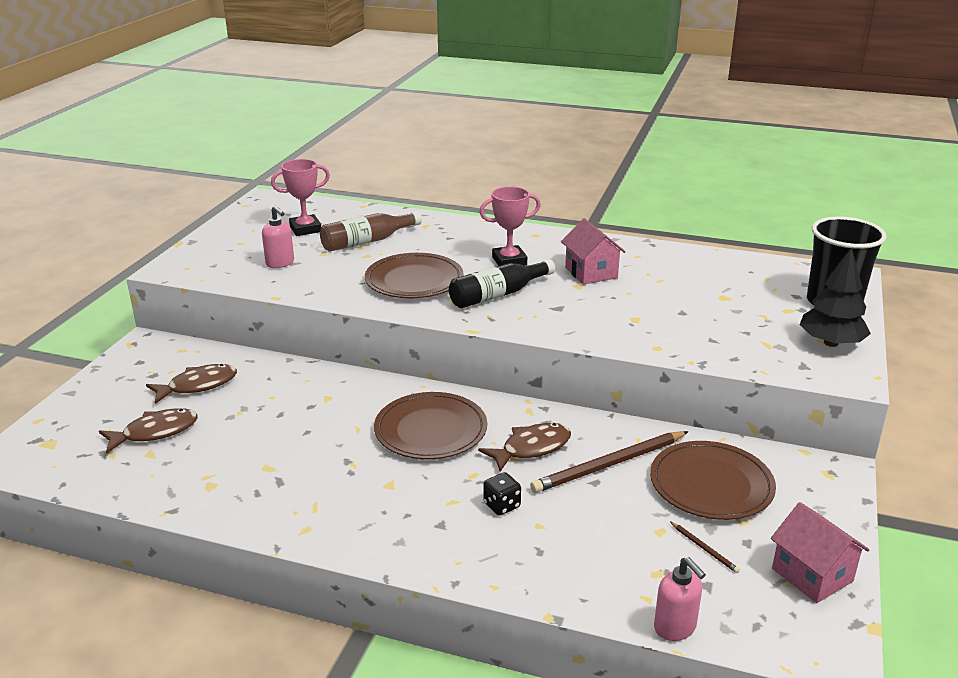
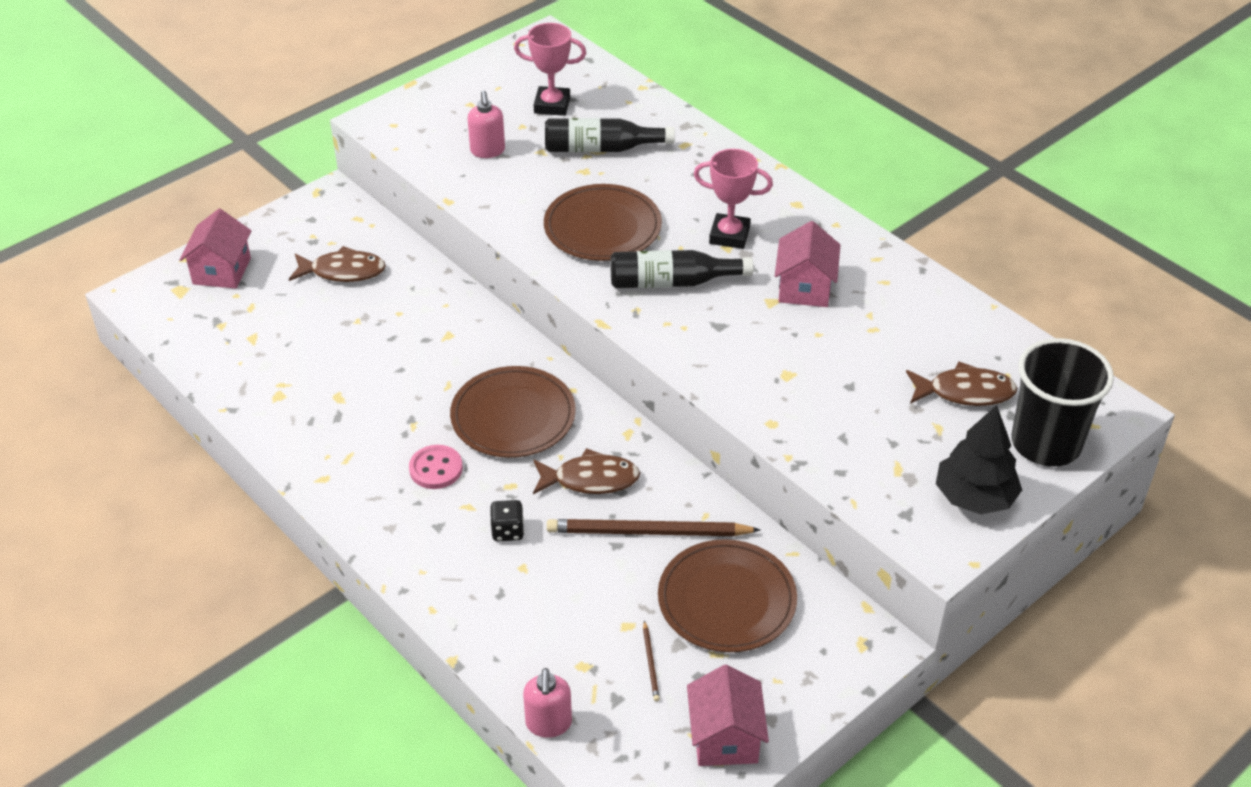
camera: 30 degrees right, 15 degrees up
(81, 418) = (222, 271): none -> pink house
(155, 432) = (271, 314): brown fish -> brown fish (965, 392)
(367, 241) = (601, 148): brown bottle -> black bottle
(400, 486) = (436, 469): none -> pink button

